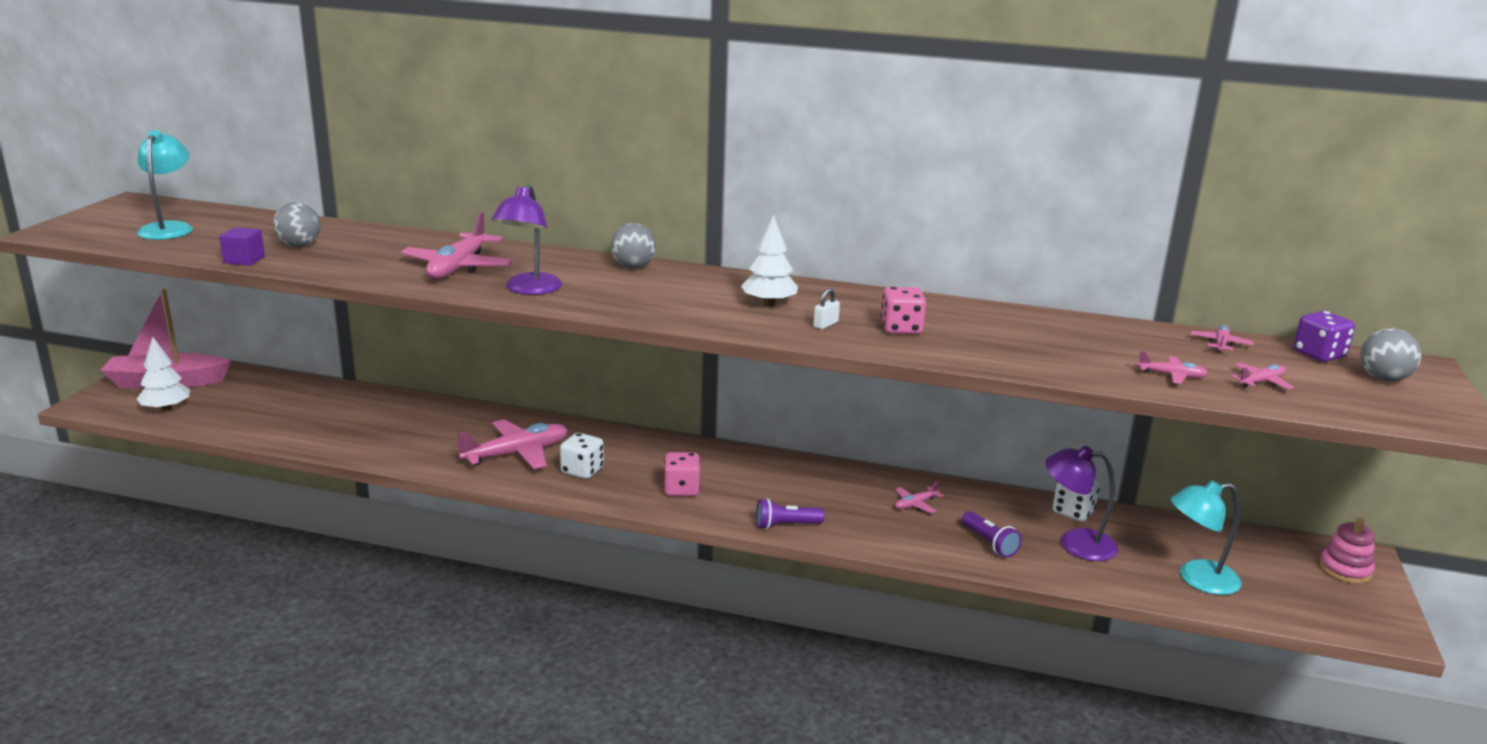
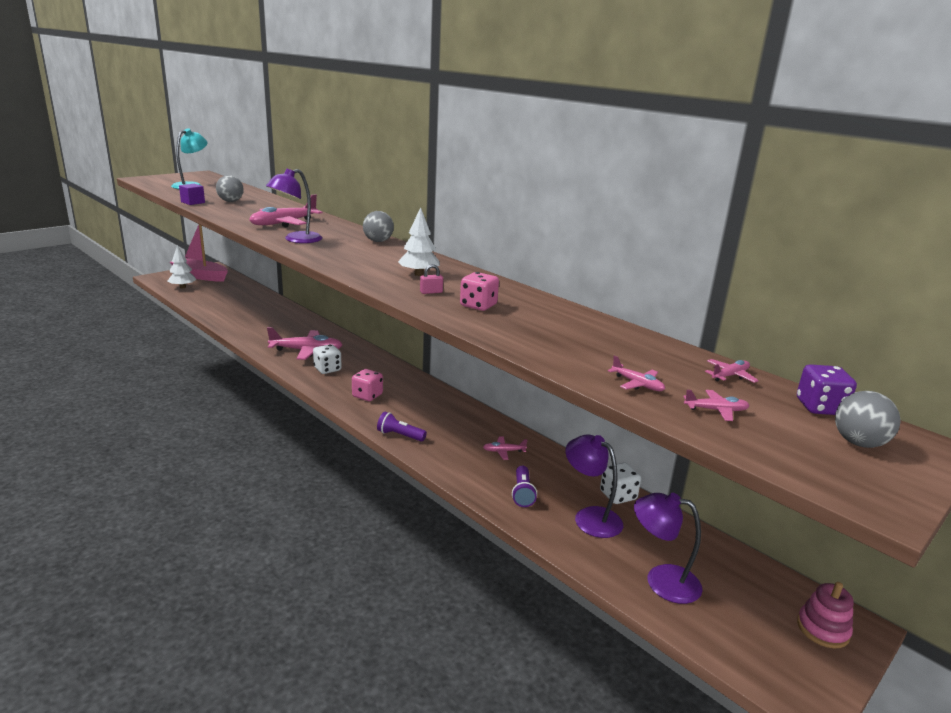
camera: 30 degrees right, 0 degrees up
(825, 325) = (431, 292): white padlock -> pink padlock
(1197, 579) = (661, 580): turquoise lamp -> purple lamp

